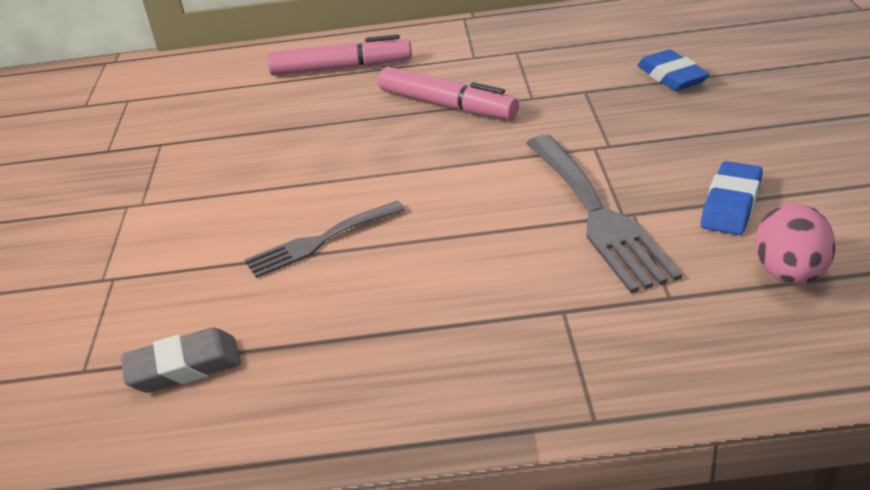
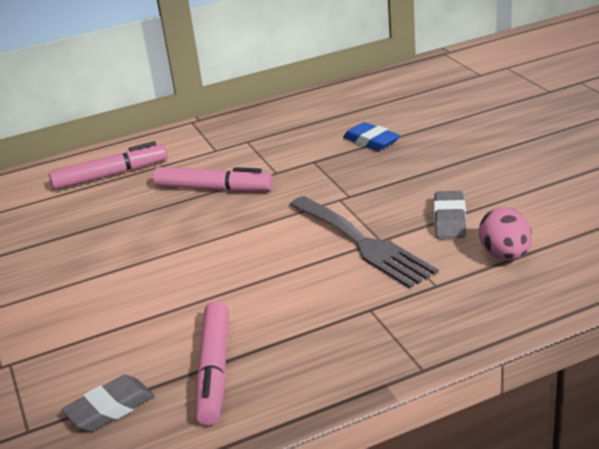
camera: 20 degrees left, 5 degrees down
(320, 241) = (167, 302): grey fork -> none
(327, 348) = (214, 371): none -> pink marker
(731, 205) = (450, 220): blue eraser -> grey eraser

